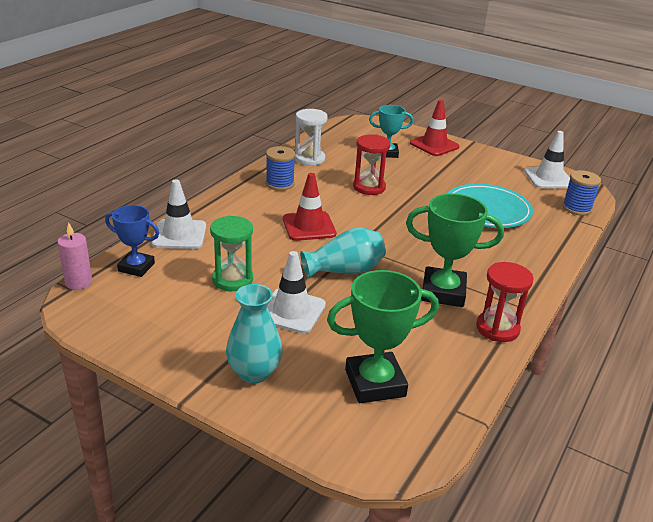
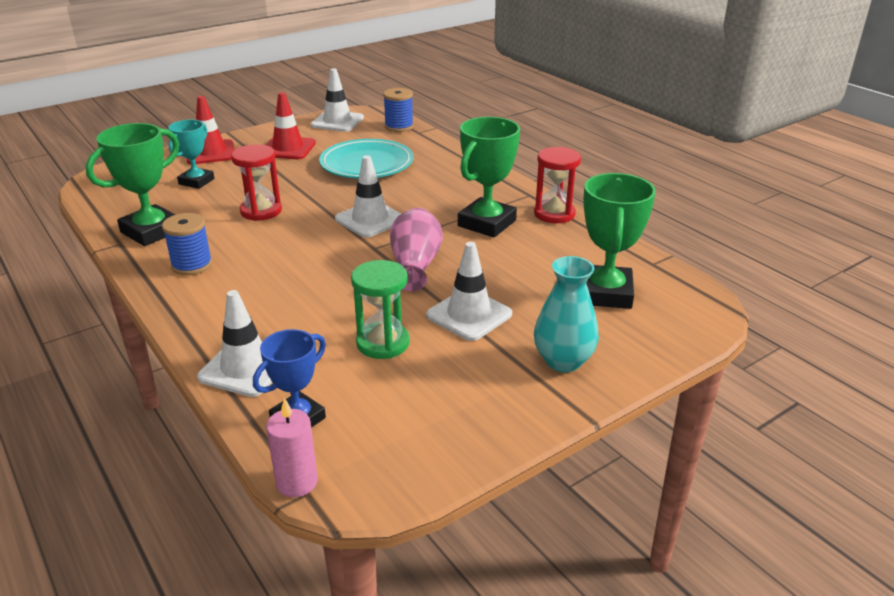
camera: 65 degrees left, 0 degrees up
(309, 159) = (151, 231): white hourglass -> green trophy
(309, 226) = (310, 267): red traffic cone -> red traffic cone (288, 148)
(345, 270) = (415, 265): turquoise vase -> pink vase
(397, 234) = (370, 220): none -> white traffic cone

